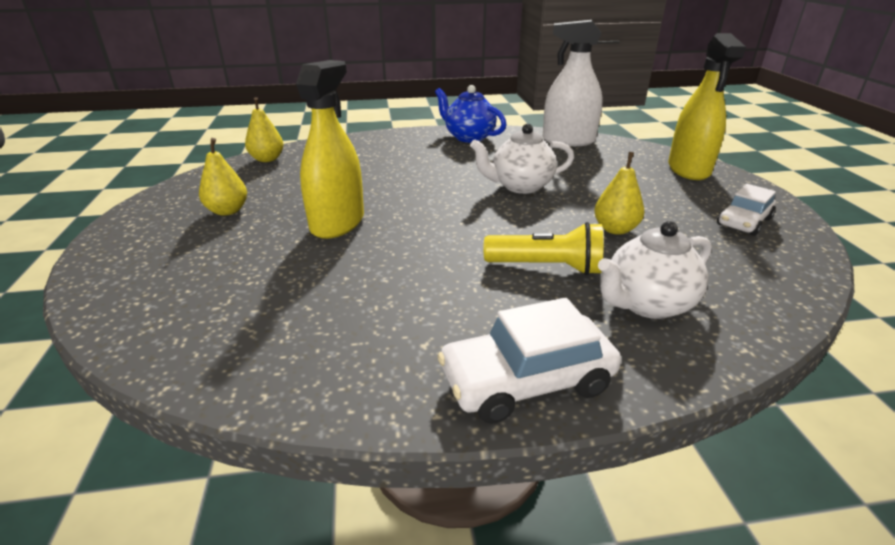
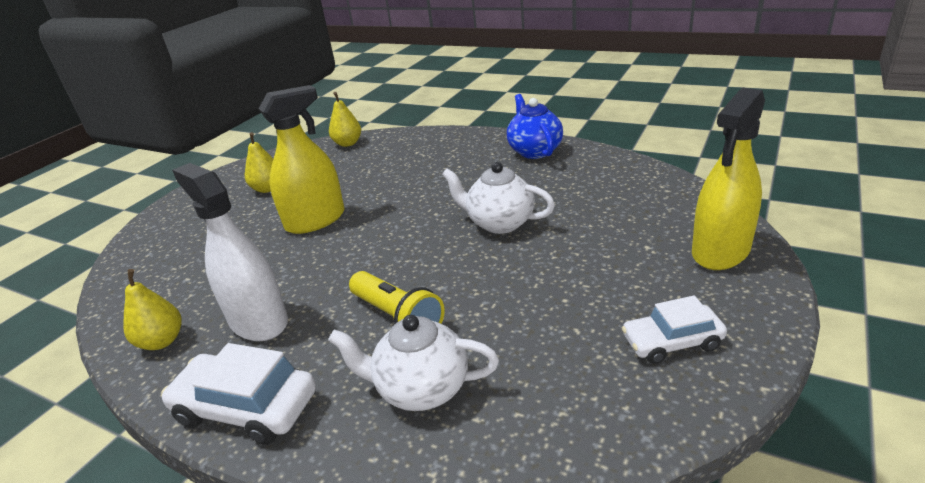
camera: 40 degrees right, 0 degrees up
(568, 141) = (632, 176): white spray bottle -> white spray bottle (258, 321)
(615, 229) = (514, 300): yellow pear -> yellow pear (162, 341)

